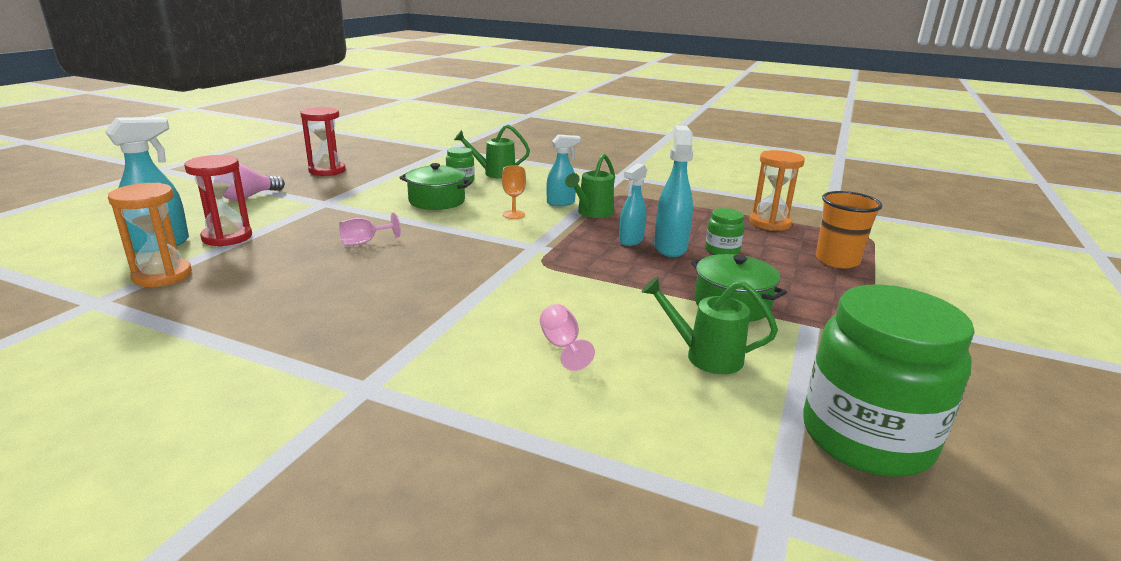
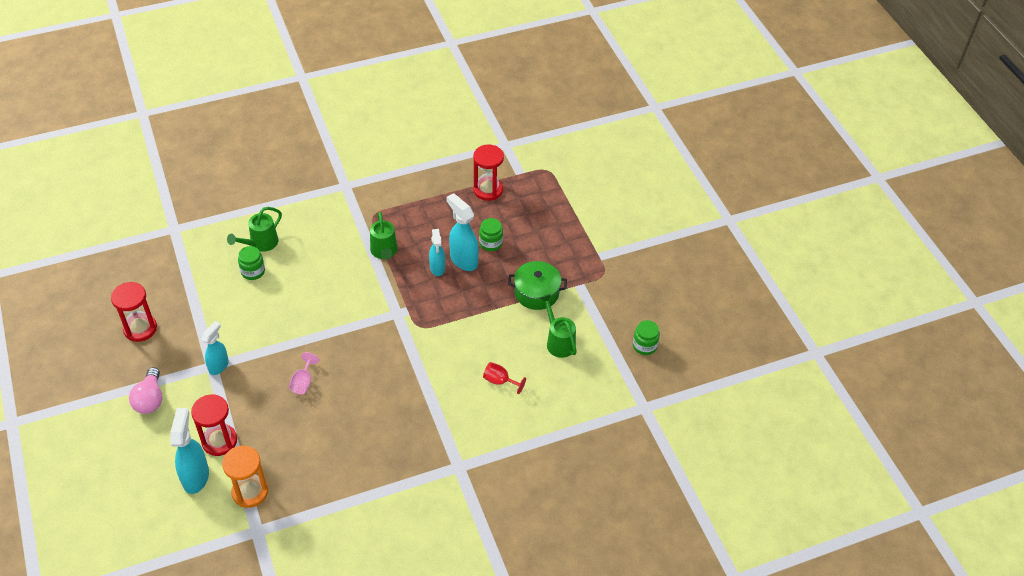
camera: 45 degrees left, 25 degrees up
(437, 201) = (276, 309): green pot -> none
(513, 215) = (343, 289): orange goblet -> none
(561, 203) = (352, 253): turquoise spray bottle -> turquoise spray bottle (219, 366)
(562, 346) = (500, 381): pink goblet -> red goblet
(705, 356) = (558, 341): green watering can -> green watering can turned 90 degrees clockwise
(770, 223) = (488, 190): orange hourglass -> red hourglass
(837, 260) = (550, 211): orange cup -> none
(866, 438) = (644, 346): green jar -> green jar, size x0.45

